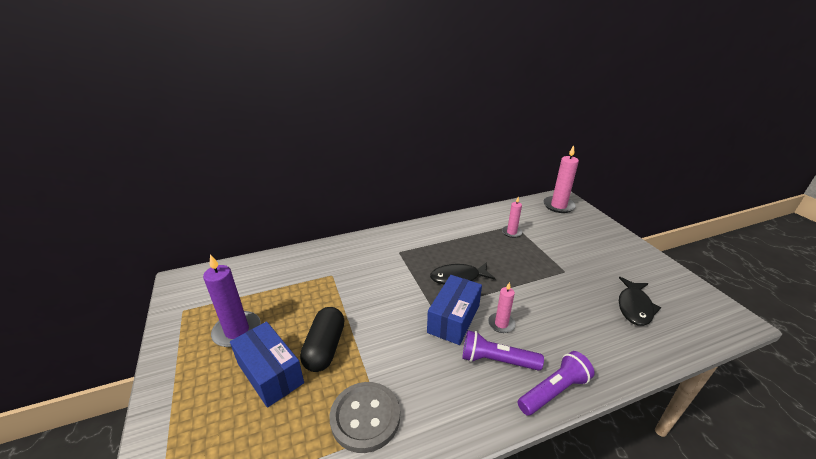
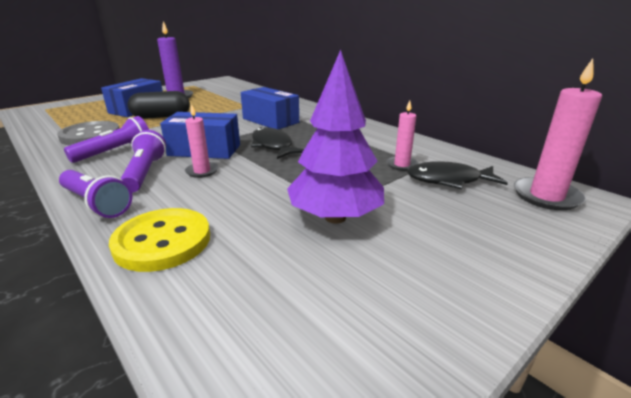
camera: 70 degrees right, 5 degrees down
(391, 268) = (270, 120): none -> blue box
(434, 387) = (115, 152): none -> purple flashlight
(578, 275) = (335, 217): none -> purple tree
(608, 350) = (162, 241): none -> yellow button
(634, 307) = (274, 273): black fish -> black fish (448, 180)

